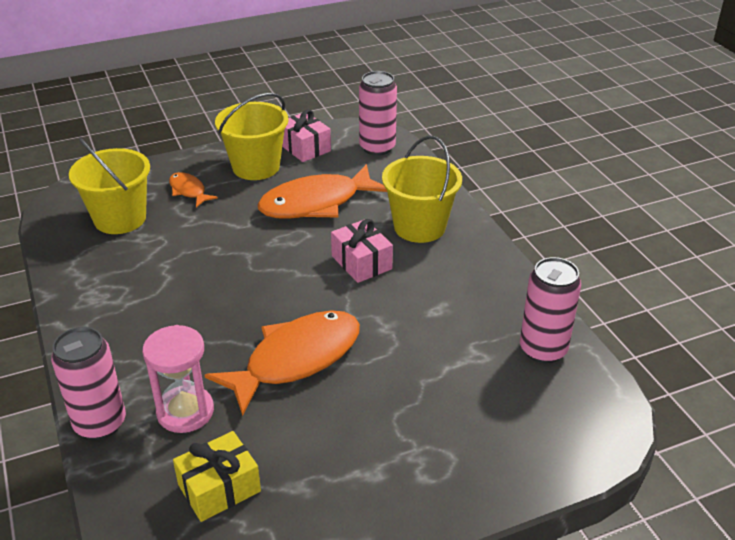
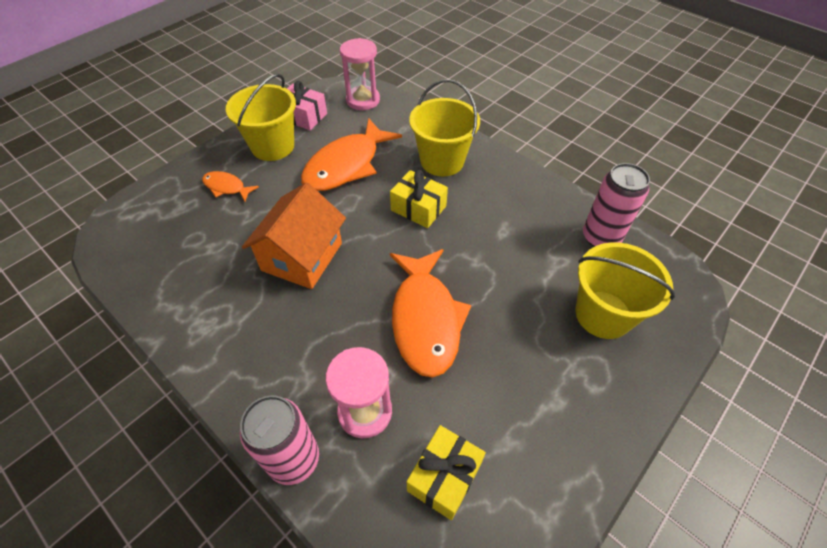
camera: 25 degrees left, 15 degrees up
(120, 219) = (178, 236): yellow bucket -> yellow bucket (603, 314)
(217, 269) = (302, 257): none -> orange house
(296, 359) = (425, 319): orange fish -> orange fish turned 150 degrees clockwise
(361, 262) = (418, 208): pink gift -> yellow gift
(377, 148) = (363, 100): pink can -> pink hourglass

